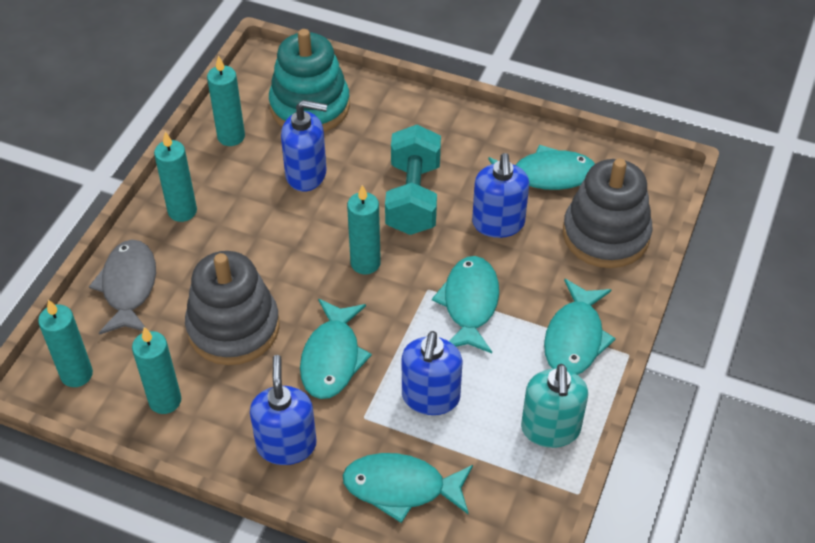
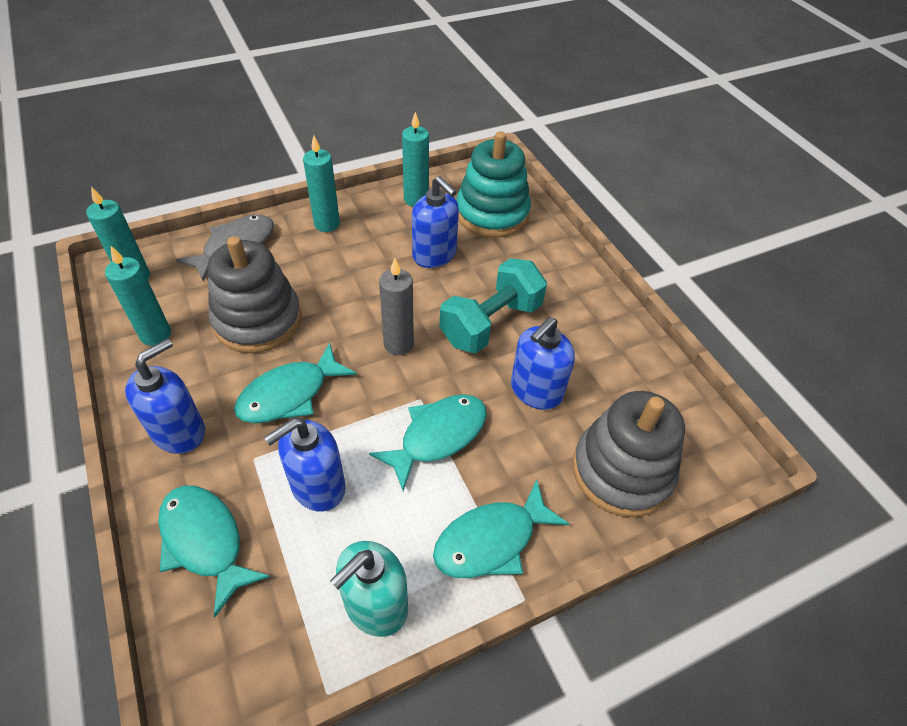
camera: 40 degrees right, 0 degrees up
(365, 263) = (398, 344): turquoise candle -> grey candle
(547, 175) = (621, 383): turquoise fish -> none

